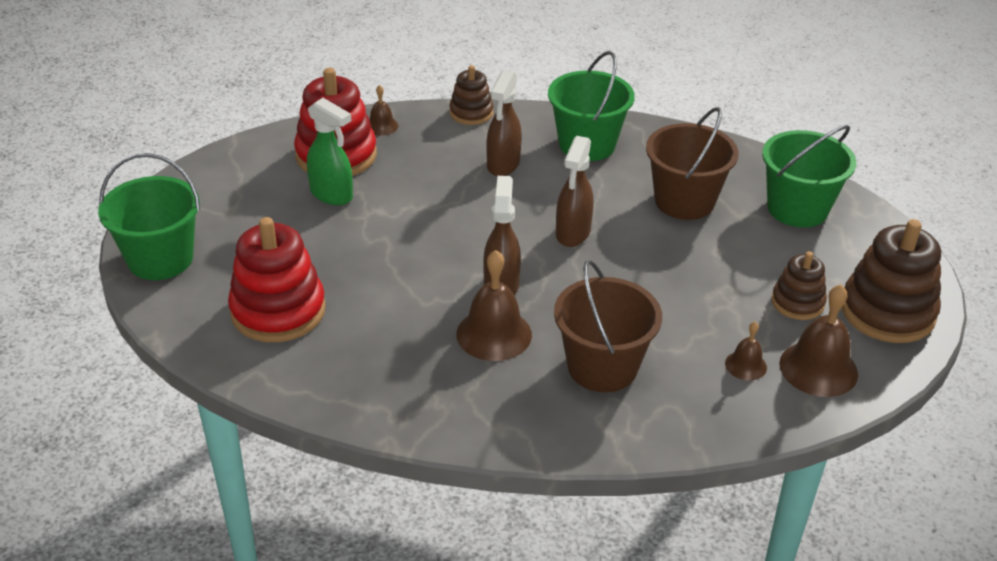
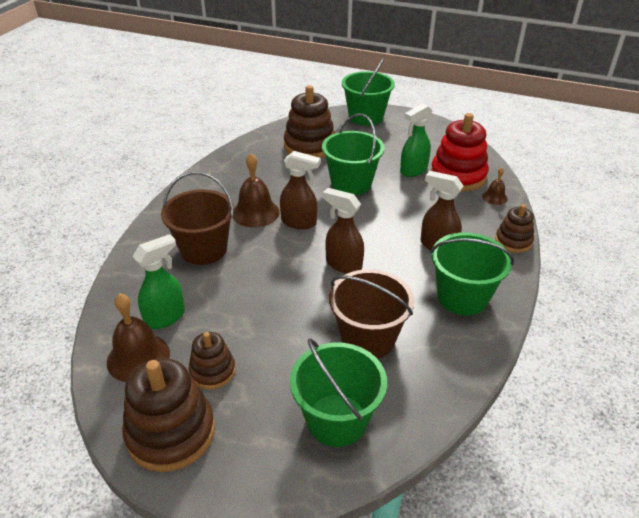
camera: 105 degrees right, 0 degrees up
(278, 311) = (309, 146): red stacking toy -> brown stacking toy
(385, 249) = (351, 183): none -> green bucket
(746, 365) = (165, 317): brown bell -> green spray bottle

